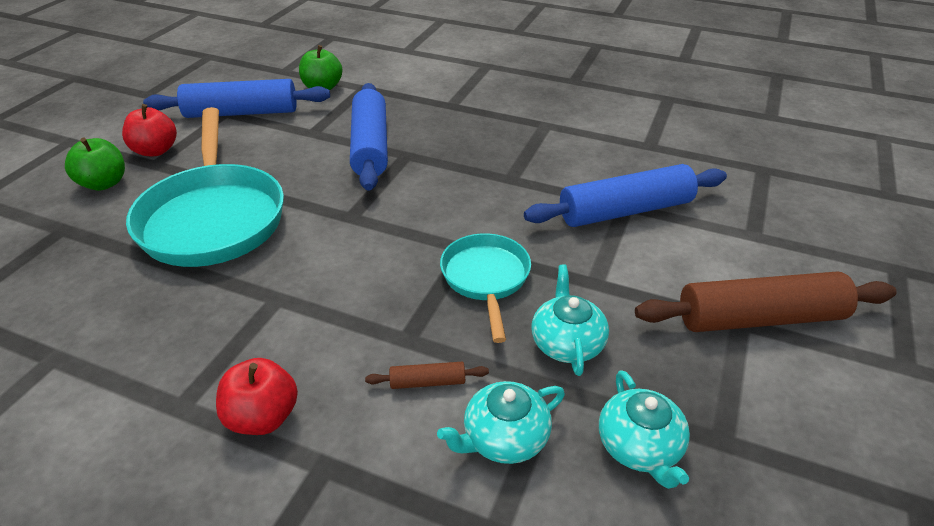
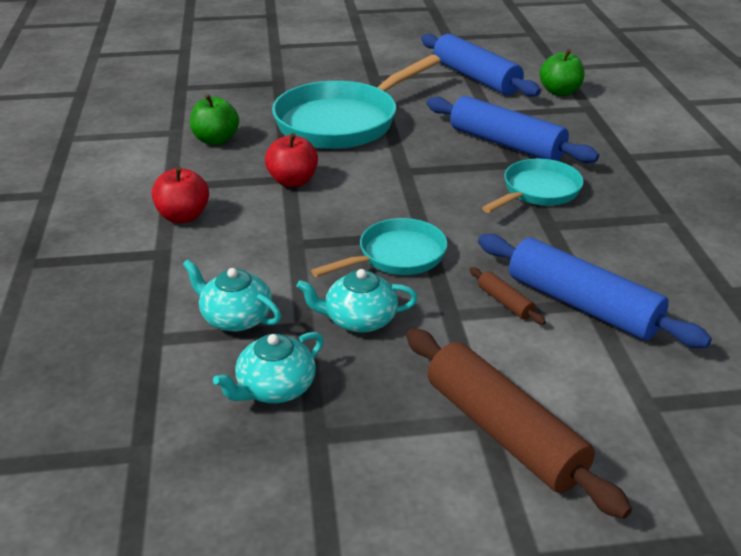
camera: 60 degrees right, 5 degrees down
(104, 183) = (334, 72): green apple -> green apple (216, 140)
(155, 150) = (389, 71): red apple -> red apple (293, 181)
(370, 146) = (506, 144): blue rolling pin -> blue rolling pin turned 75 degrees clockwise
(427, 382) = (262, 267): brown rolling pin -> brown rolling pin (505, 302)
(458, 163) = (538, 191): none -> turquoise pan
(567, 343) = (359, 320): turquoise teapot -> turquoise teapot turned 150 degrees counterclockwise

